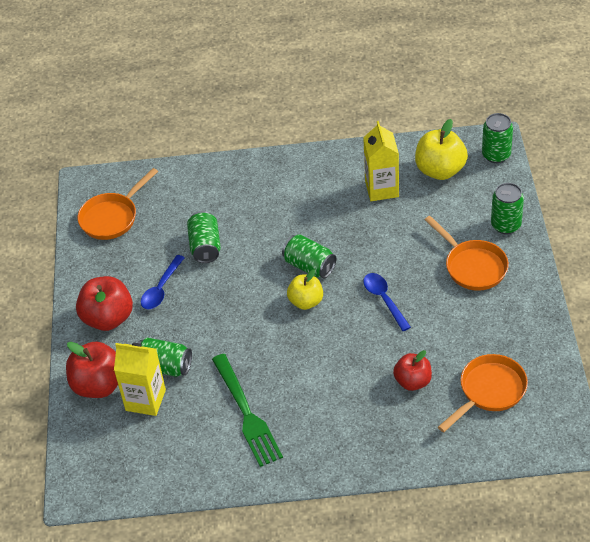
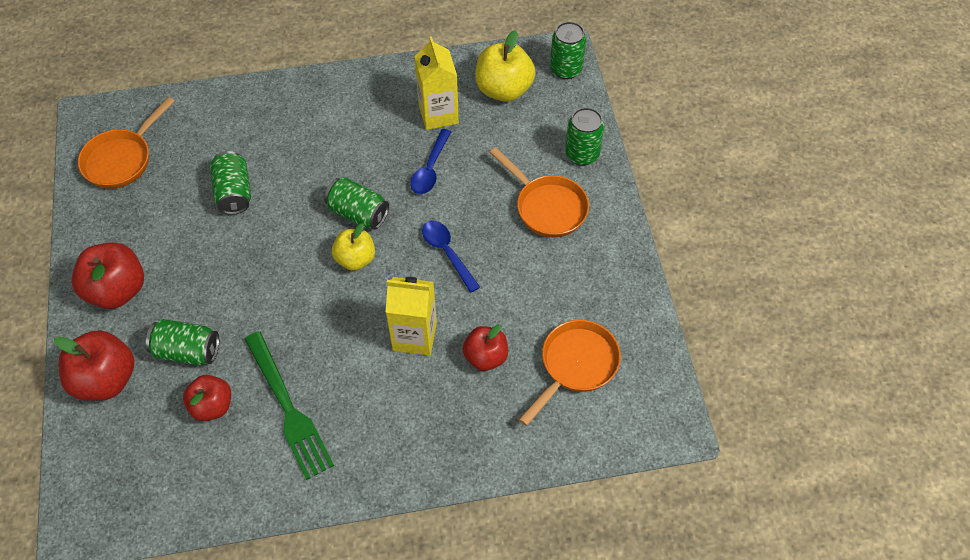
camera: 10 degrees left, 10 degrees up
(145, 400) = (164, 397): yellow carton -> yellow carton (414, 336)
(161, 288) = (182, 248): blue spoon -> blue spoon (430, 168)
(184, 408) = (212, 406): none -> red apple

